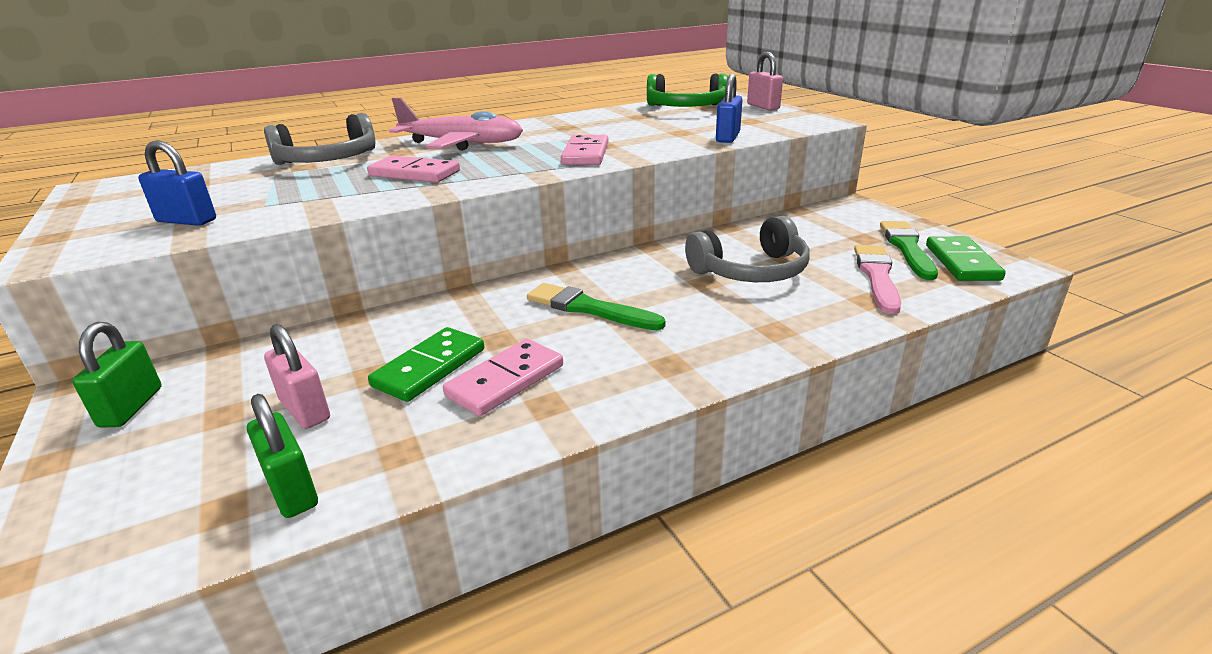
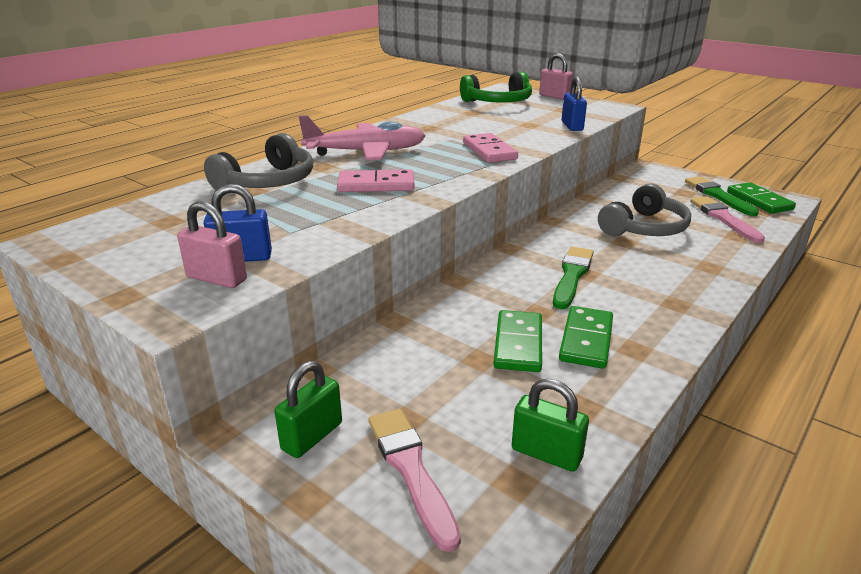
camera: 25 degrees left, 0 degrees up
(131, 407) = (312, 436): green padlock -> green padlock turned 60 degrees clockwise
(157, 464) = (411, 470): none -> pink brush
(305, 410) = (468, 398): pink padlock -> pink padlock (216, 279)
(506, 381) = (586, 340): pink domino -> green domino
(589, 308) = (572, 276): green brush -> green brush turned 105 degrees clockwise

